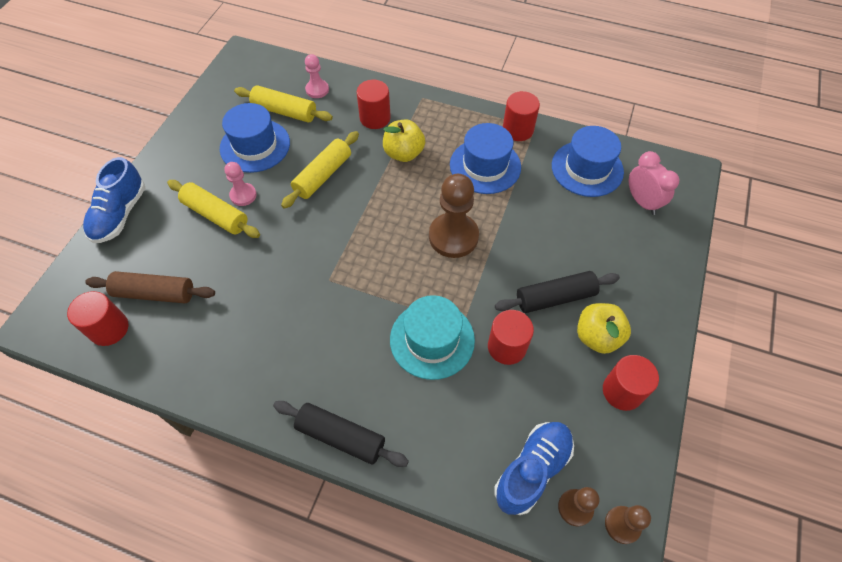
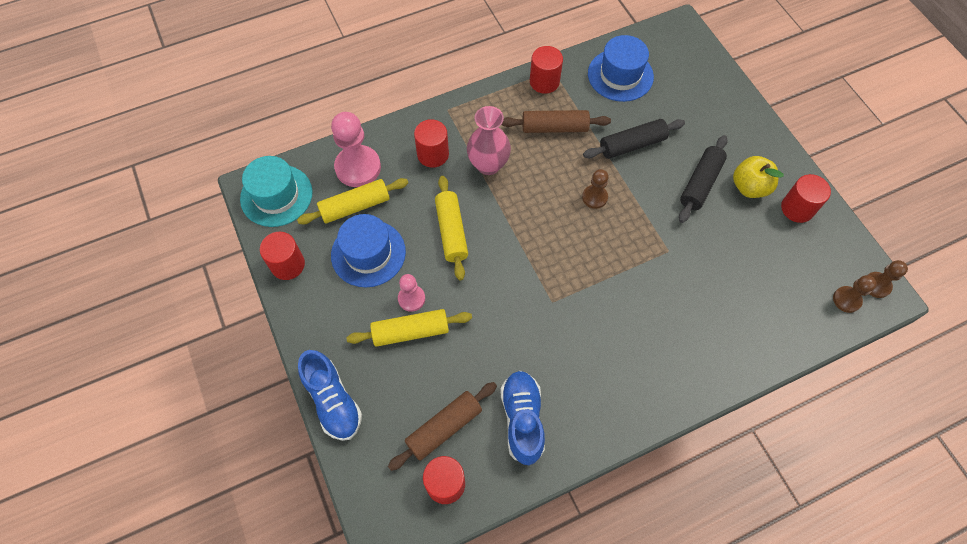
camera: 45 degrees left, 5 degrees up
(317, 90) = (358, 167): pink pawn -> pink pawn, size x1.83
(341, 436) = (685, 391): black rolling pin -> black rolling pin (632, 144)
(404, 153) = (488, 165): yellow apple -> pink vase
(432, 339) = (663, 278): turquoise hat -> turquoise hat (276, 195)
(453, 236) = (594, 197): brown pawn -> brown pawn, size x0.55
(485, 166) = (554, 128): blue hat -> brown rolling pin
(506, 347) = (710, 241): red cylinder -> red cylinder (287, 265)
(532, 470) = (804, 301): blue shoe -> blue shoe (522, 419)
(642, 202) = (678, 72): pink clock -> none

